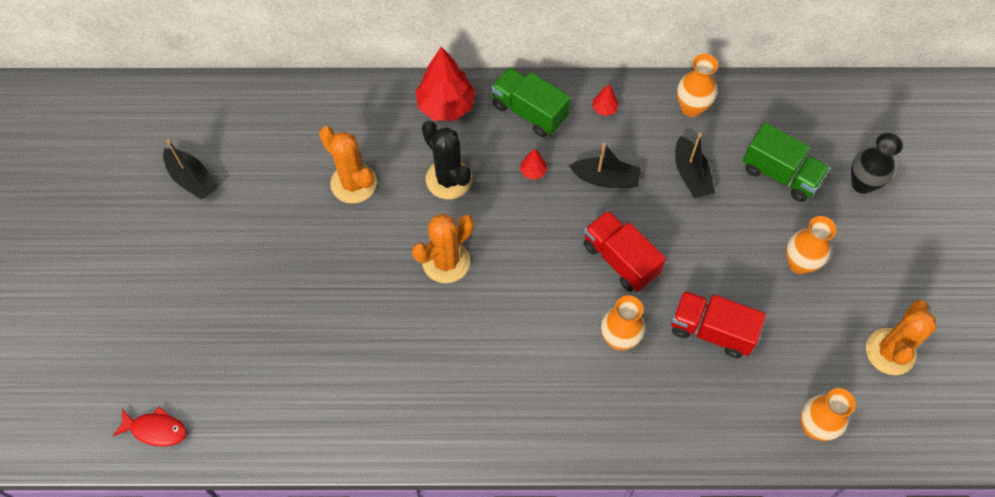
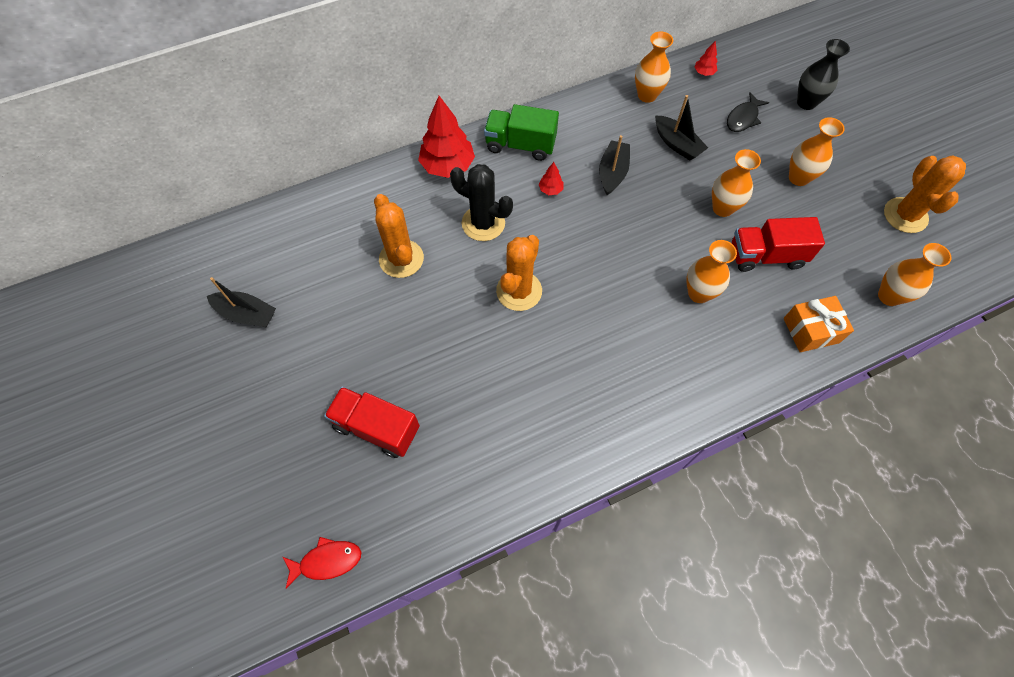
camera: 25 degrees left, 0 degrees up
(353, 183) = (401, 259): orange cactus -> orange cactus turned 45 degrees clockwise
(604, 109) = (580, 120): red tree -> red tree (704, 73)
(605, 179) = (612, 173): black boat -> black boat turned 60 degrees counterclockwise
(620, 259) = (661, 230): red truck -> red truck (376, 428)
(697, 262) = (722, 208): none -> orange vase
(709, 425) = (811, 330): none -> orange gift
(780, 174) = (743, 118): green truck -> black fish

